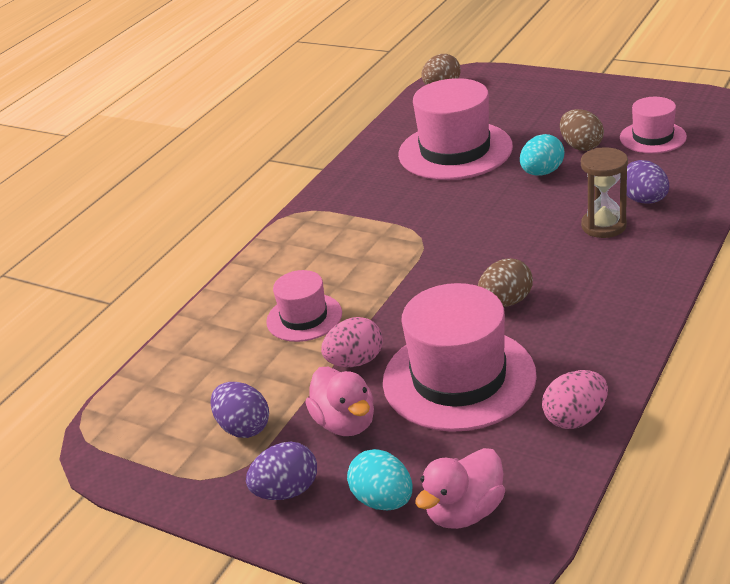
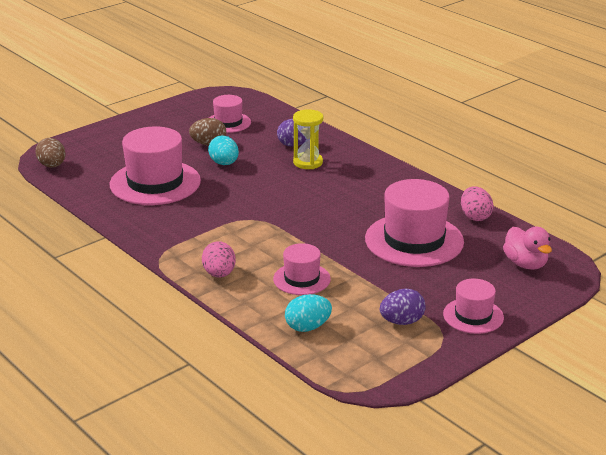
camera: 75 degrees left, 5 degrees down
(287, 491) = (473, 316): purple egg -> pink hat
(345, 423) = (425, 285): pink duck -> none
(355, 361) = (368, 270): pink egg -> pink egg (219, 274)
(383, 500) = (501, 286): turquoise egg -> turquoise egg (307, 327)
(506, 302) = (354, 209): brown egg -> none
(603, 226) = (308, 162): brown hourglass -> yellow hourglass

